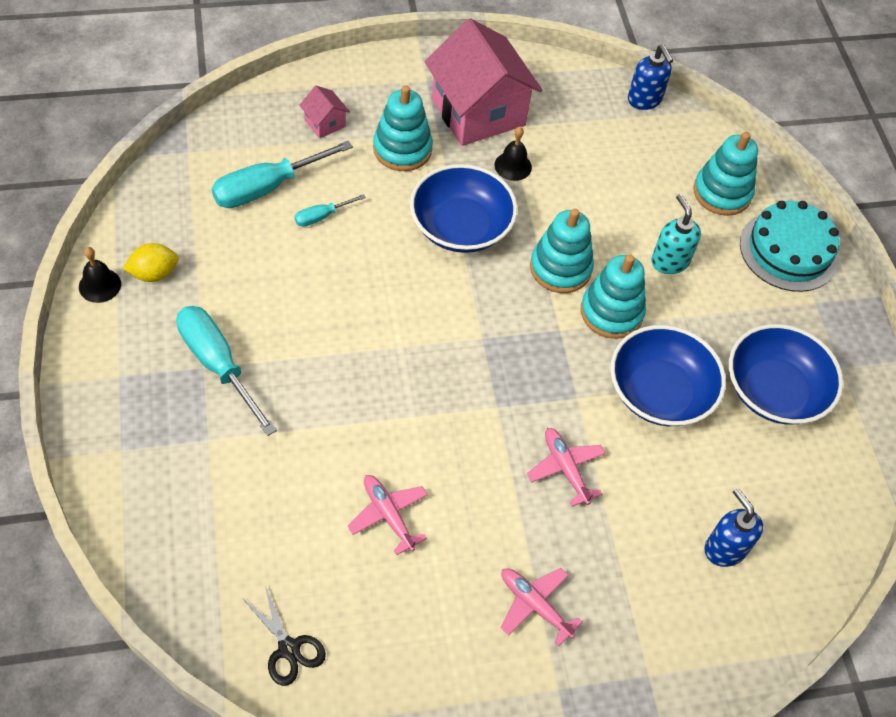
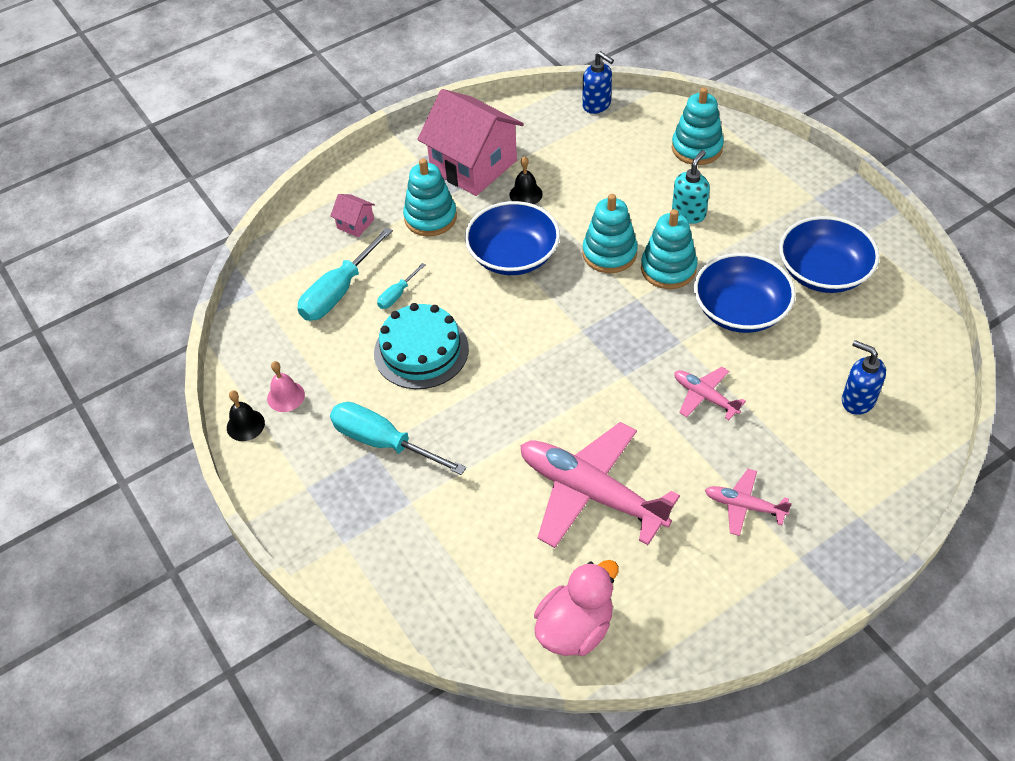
camera: 15 degrees left, 5 degrees down
(154, 273) = (286, 396): yellow lemon -> pink bell
(288, 648) = (575, 628): black scissors -> pink duck
(388, 515) = (590, 492): pink plane -> pink plane, size x2.06
(669, 261) = (688, 213): turquoise soap dispenser -> turquoise soap dispenser turned 75 degrees clockwise
(789, 250) = (771, 168): turquoise cake -> turquoise cake (421, 351)

